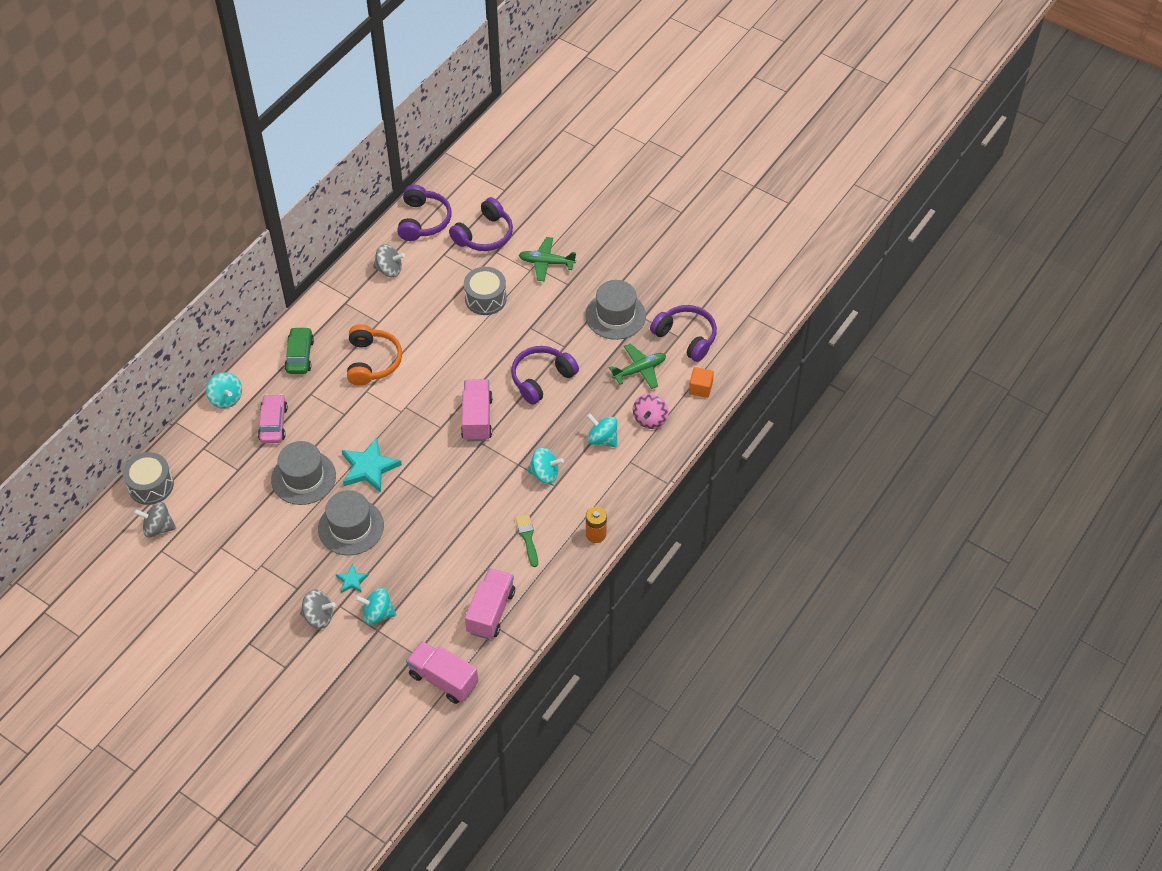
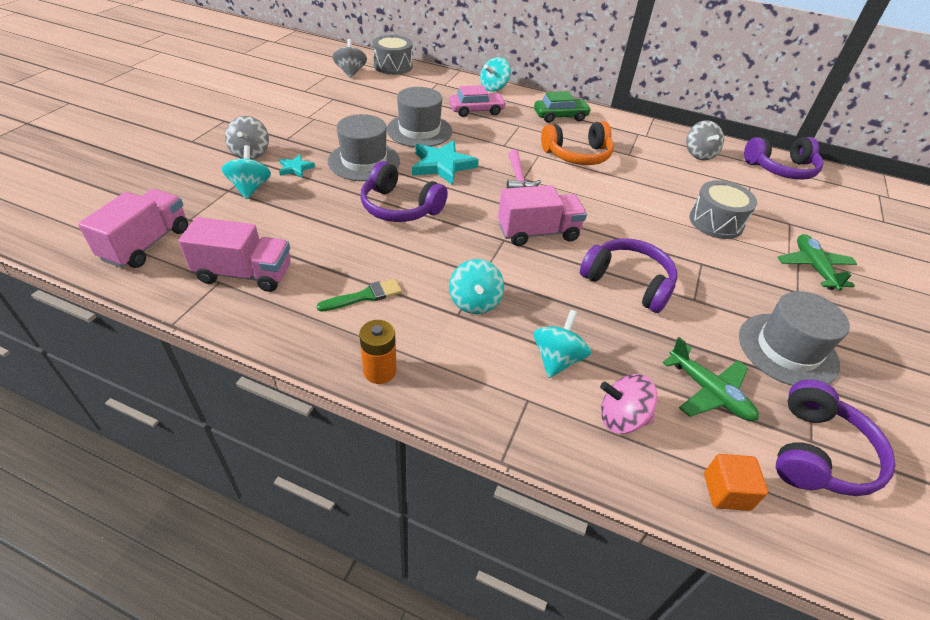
camera: 75 degrees right, 10 degrees down
(399, 415) = (518, 178): none -> pink hammer
(484, 235) = (805, 212): purple headphones -> purple headphones (400, 207)

